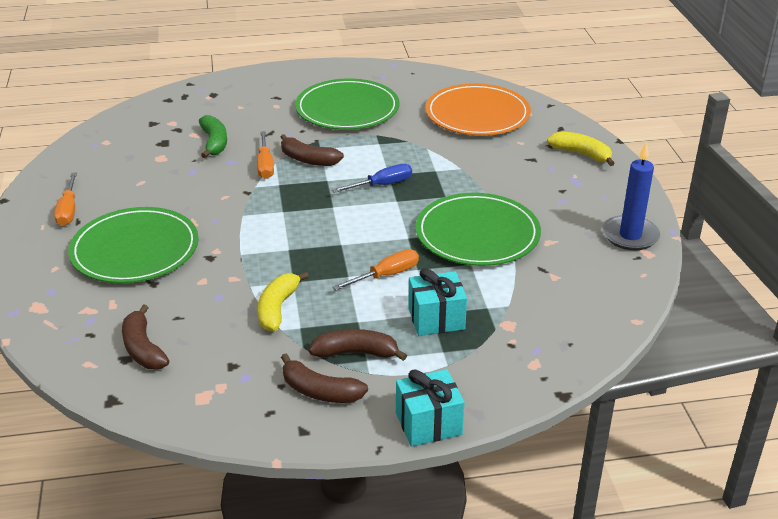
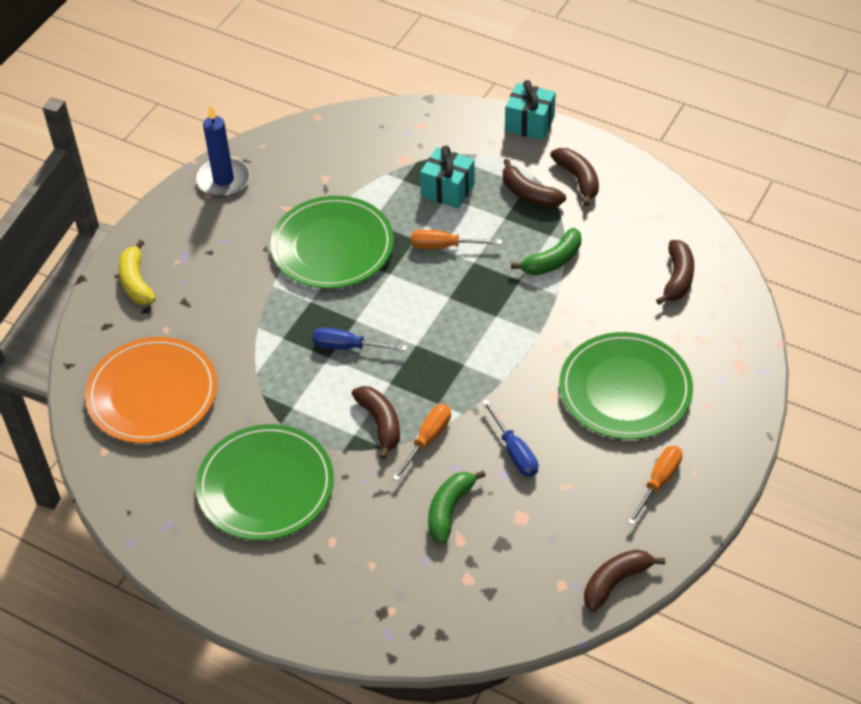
camera: 140 degrees left, 15 degrees up
(68, 155) = (615, 582): none -> brown banana
(195, 183) = (514, 452): none -> blue screwdriver
(277, 308) = (553, 261): yellow banana -> green banana

